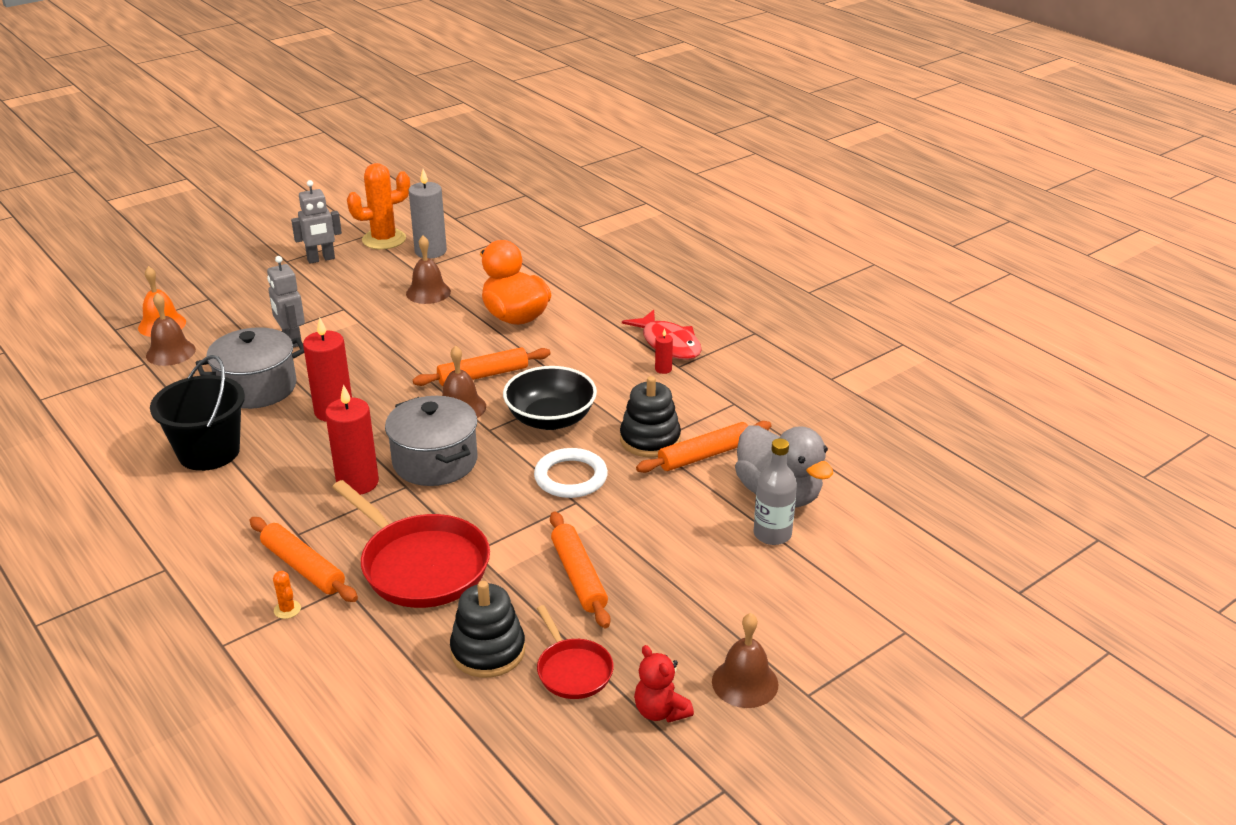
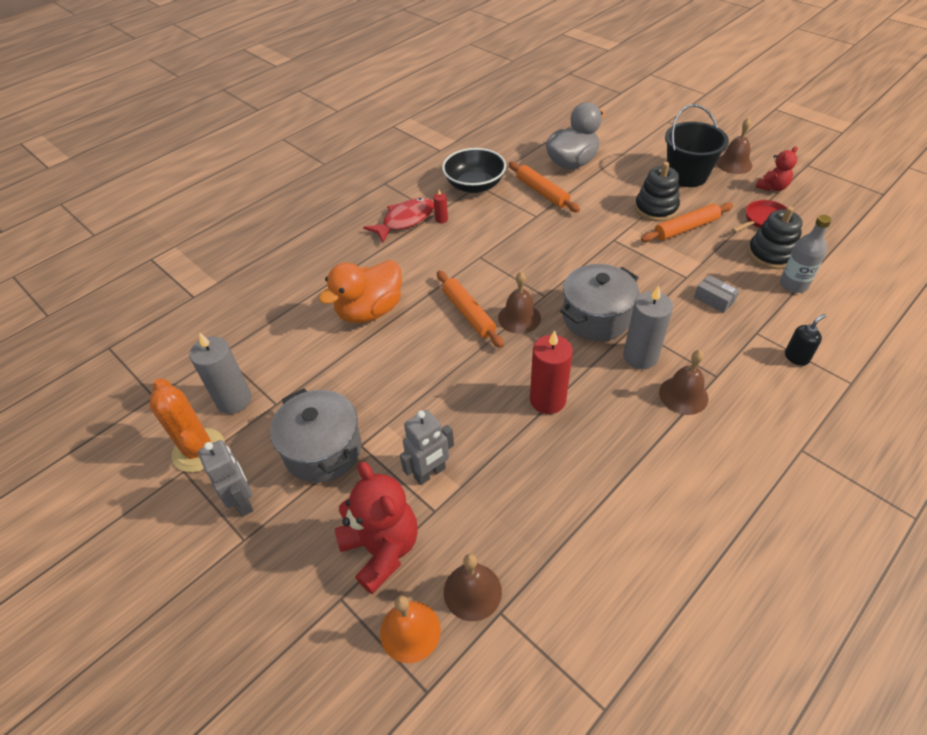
camera: 95 degrees left, 15 degrees up
(209, 452) = (640, 477): black bucket -> black bucket (687, 175)
(236, 316) = (382, 549): none -> red teddy bear
(257, 388) = (525, 475): grey pot -> grey pot (323, 450)
(287, 609) = (796, 357): orange cactus -> black soap dispenser
(303, 567) = (750, 361): orange rolling pin -> none
(357, 483) = (640, 356): red candle -> grey candle
(421, 565) = (714, 299): red pan -> grey box
(428, 292) = (325, 382): brown bell -> brown bell (683, 395)
(550, 419) = (521, 265): black bowl -> black bowl (474, 185)
(570, 477) = (588, 245): white ring -> none
(650, 440) = (532, 216): black stacking toy -> black stacking toy (656, 208)
(772, 534) = (610, 162): grey bottle -> grey bottle (793, 284)

